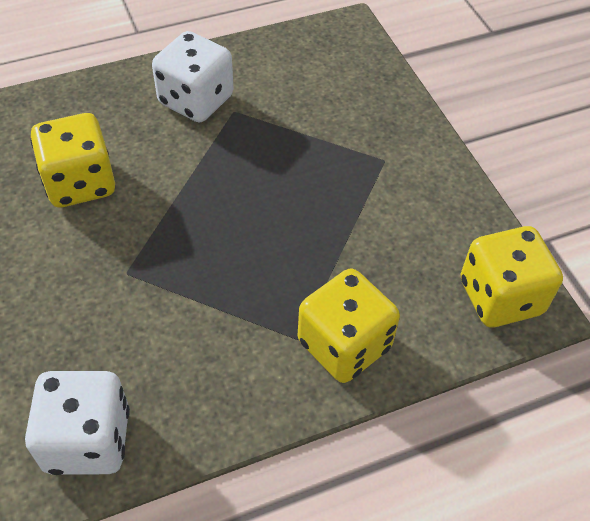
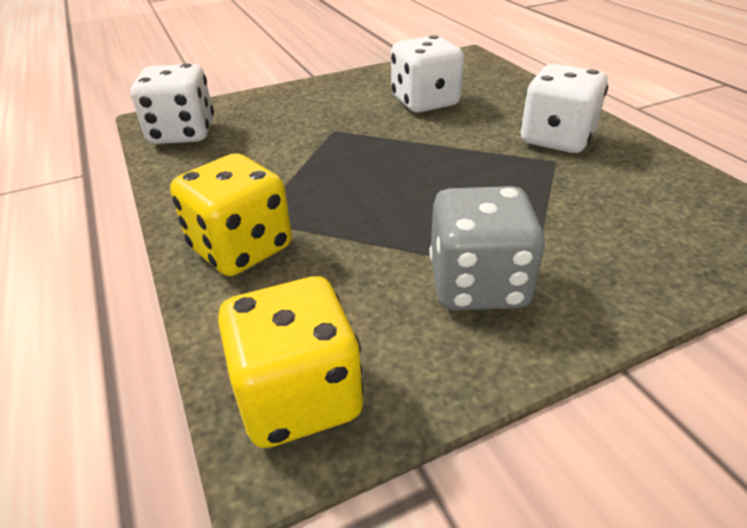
camera: 90 degrees right, 15 degrees down
(80, 183) = (425, 102): yellow dice -> white dice
(396, 191) = (478, 285): none -> grey dice

